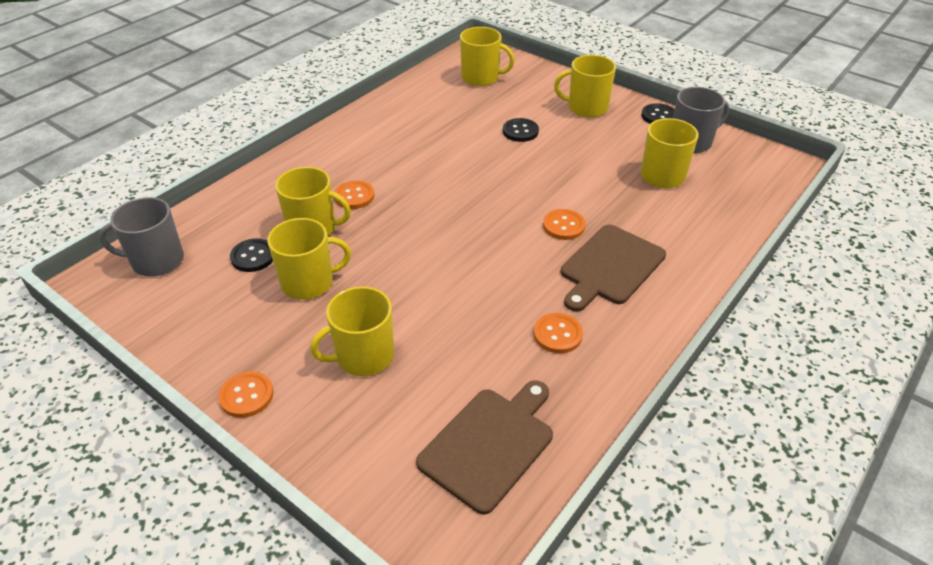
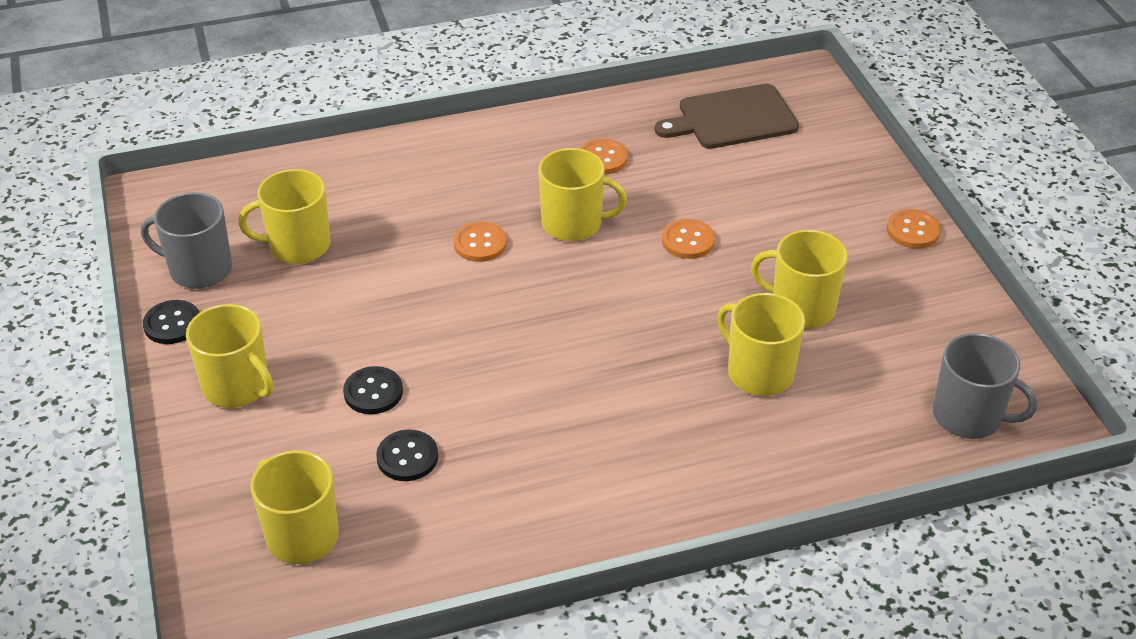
camera: 145 degrees left, 0 degrees up
(253, 256) = (849, 368): black button -> black button (407, 457)
(354, 196) = (679, 395): orange button -> orange button (688, 241)
(363, 356) = (789, 216): yellow mug -> yellow mug (573, 224)
(610, 267) = (487, 186): brown cutting board -> none

